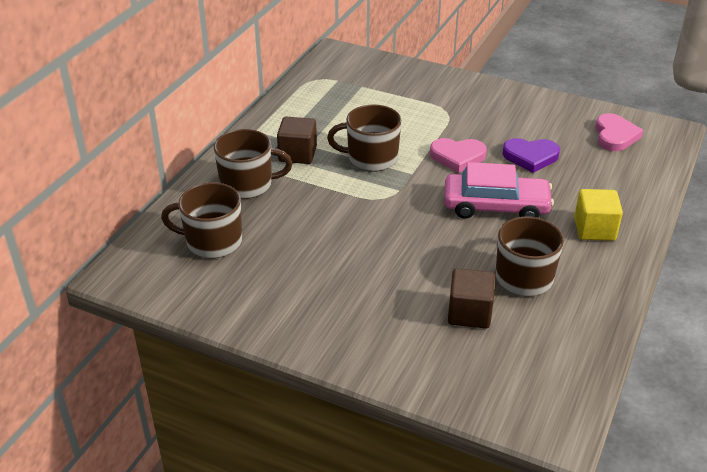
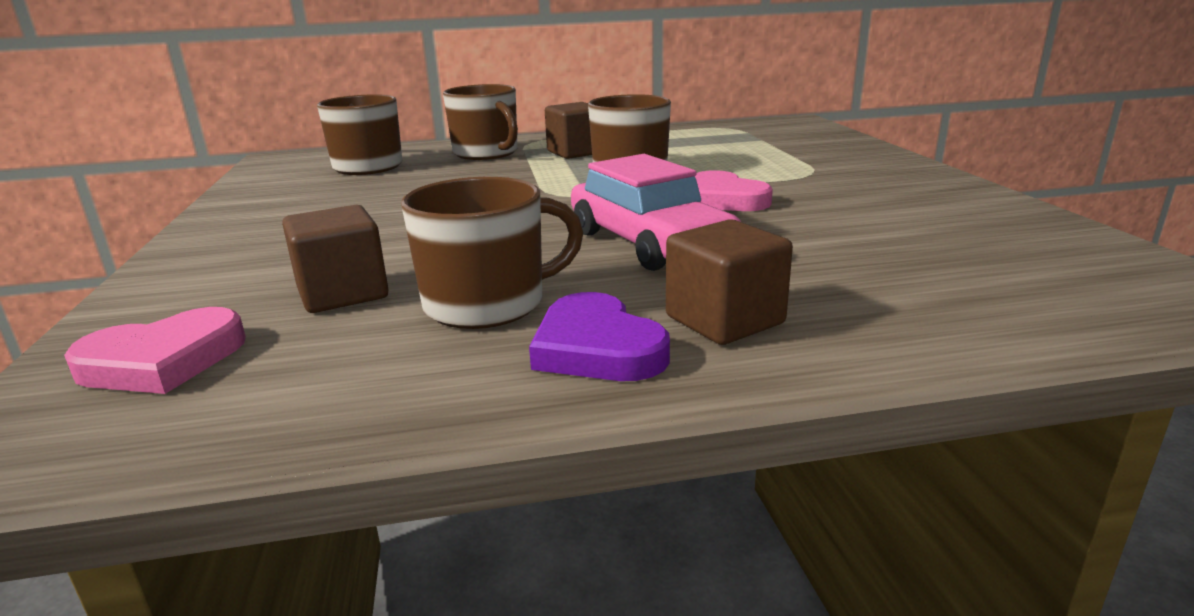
camera: 55 degrees right, 15 degrees down
(530, 157) = (826, 230): purple heart -> purple heart (597, 348)
(594, 229) = (724, 320): yellow cube -> brown cube
(615, 136) = (1053, 263): pink heart -> pink heart (163, 360)

